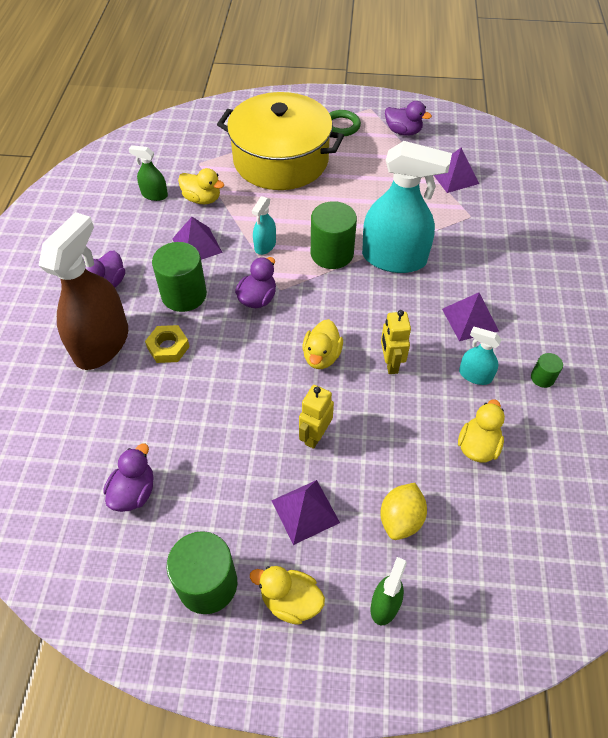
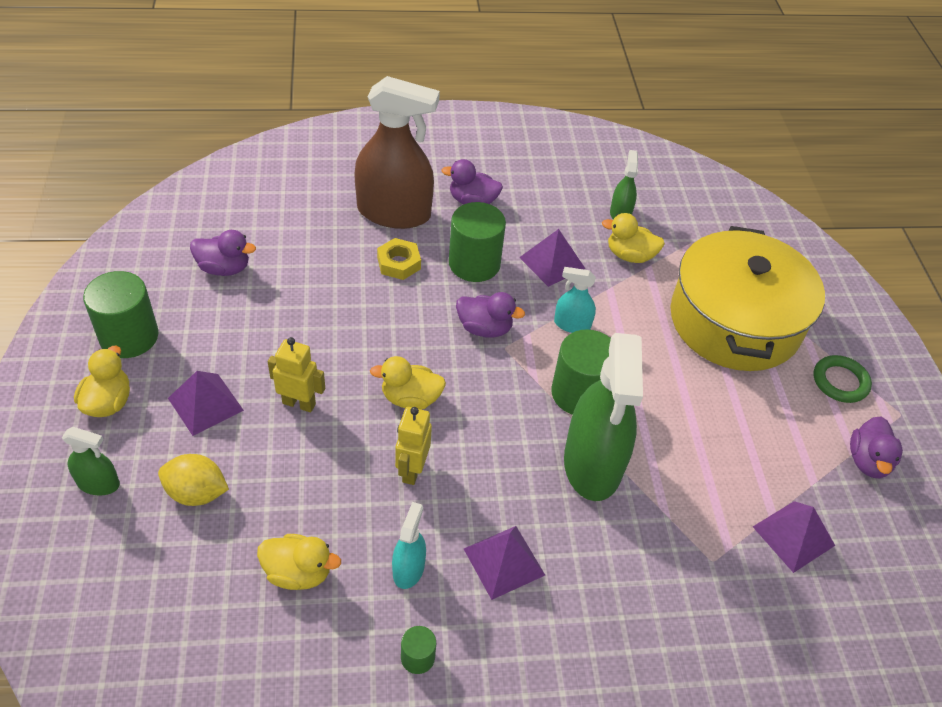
camera: 75 degrees right, 5 degrees down
(202, 199) = (630, 255): yellow duck -> yellow duck turned 90 degrees clockwise
(390, 363) = (412, 470): yellow robot -> yellow robot turned 60 degrees counterclockwise
(394, 258) = (592, 464): turquoise spray bottle -> green spray bottle

